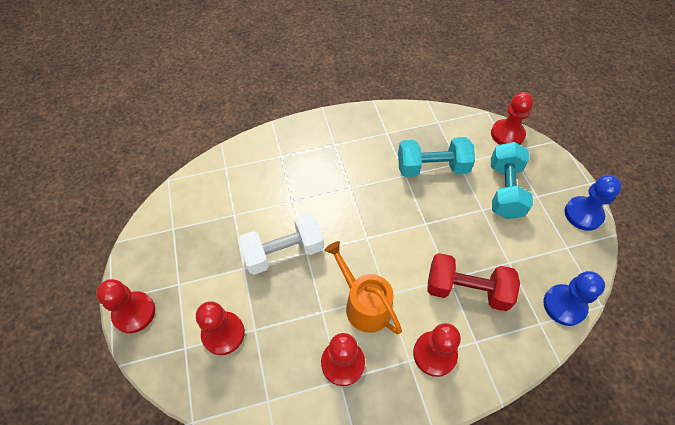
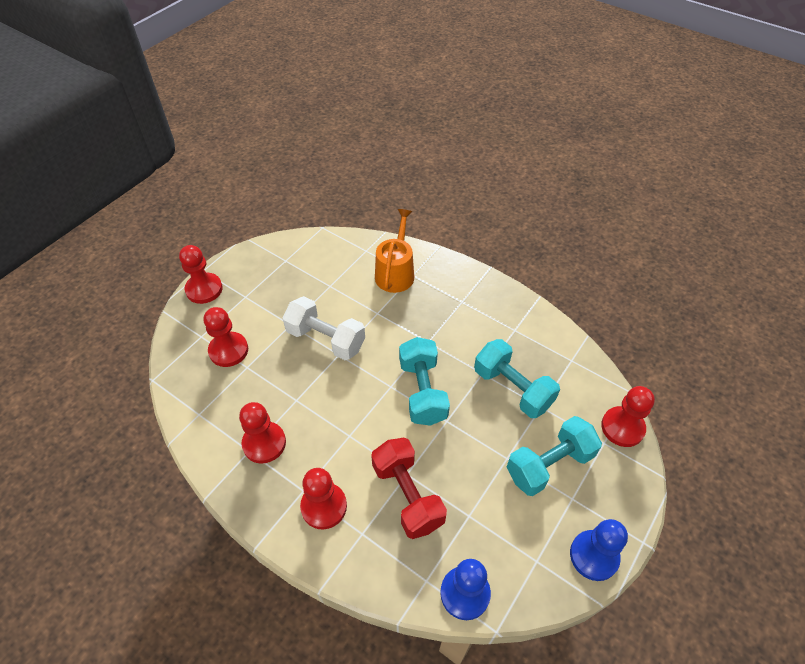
camera: 50 degrees right, 5 degrees down
(364, 304) = (326, 425): orange watering can -> orange watering can (395, 272)
(389, 221) = (422, 391): none -> turquoise dumbbell

